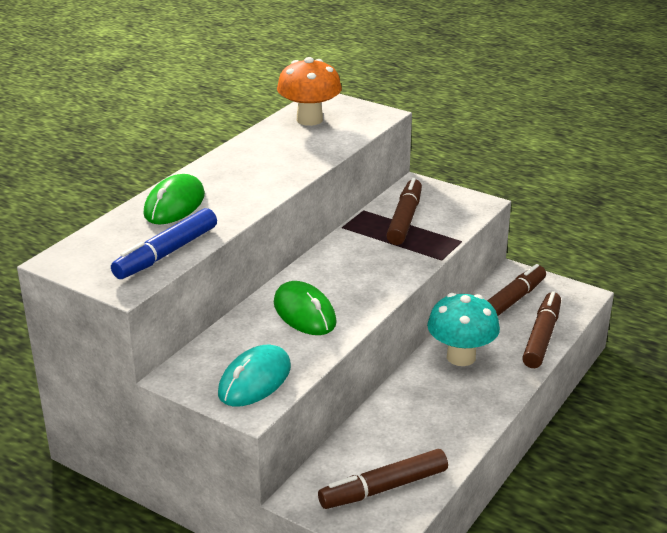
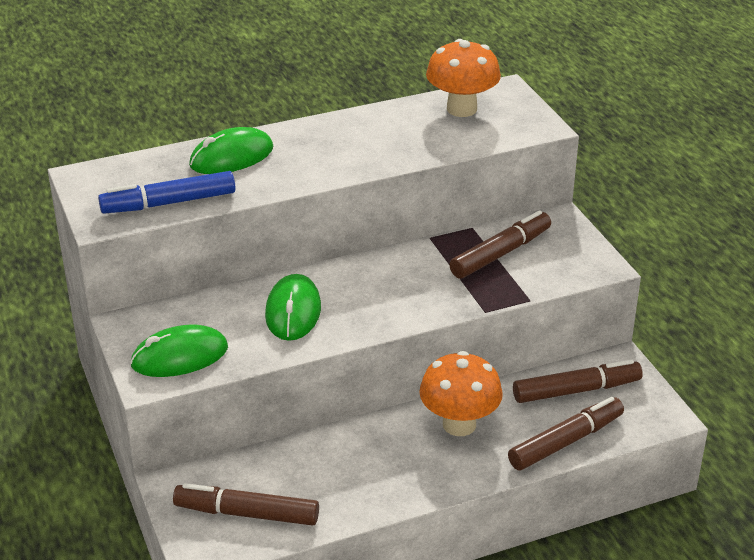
camera: 35 degrees right, 5 degrees up
(255, 380) = (180, 356): turquoise mouse -> green mouse
(461, 357) = (459, 424): turquoise mushroom -> orange mushroom

